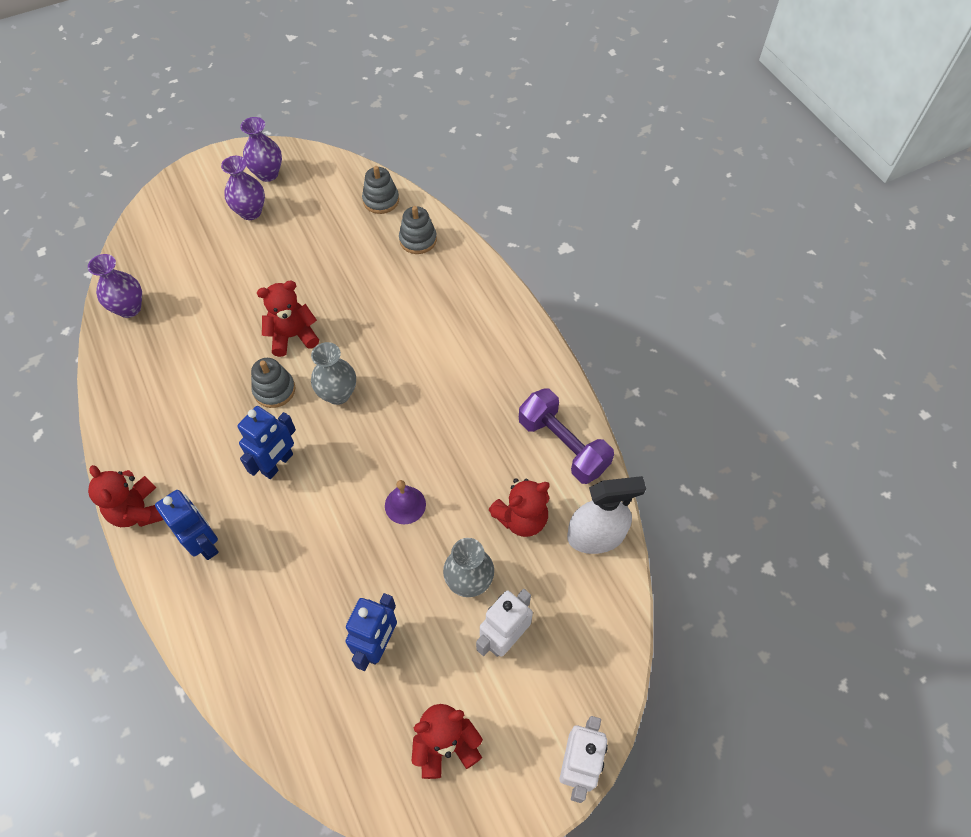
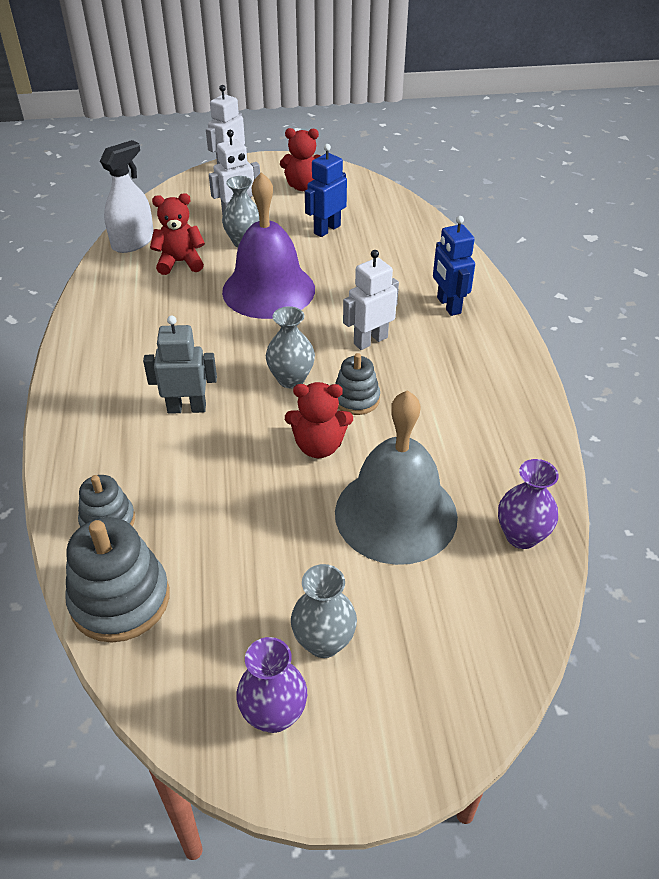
camera: 160 degrees left, 15 degrees down
(139, 511) = (507, 338): red teddy bear -> none
(221, 299) = (396, 514): none -> grey bell
(250, 212) = (324, 642): purple vase -> grey vase
(278, 464) = (370, 340): blue robot -> white robot
(381, 200) = (120, 599): grey stacking toy -> grey stacking toy, size x1.68
(405, 505) = (268, 290): purple bell -> purple bell, size x2.49
(413, 339) = (187, 408): none -> grey robot
(563, 446) = (110, 294): purple dumbbell -> none
(595, 536) = (133, 242): white spray bottle -> white spray bottle turned 120 degrees clockwise

